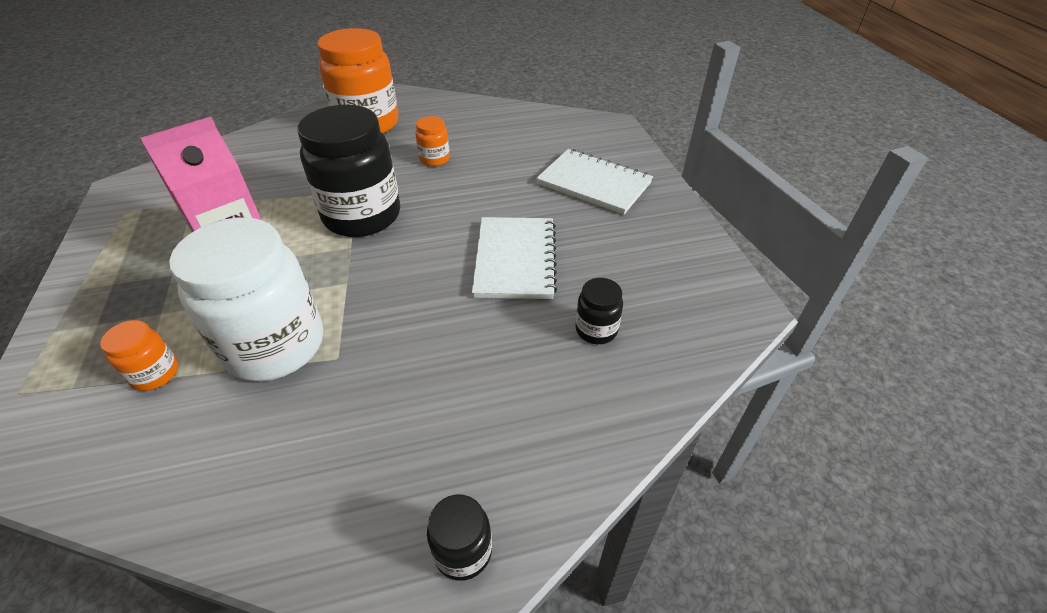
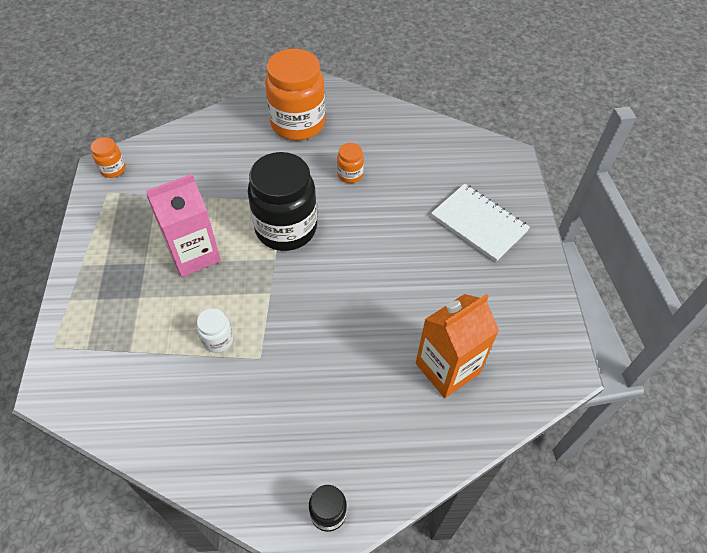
camera: 10 degrees right, 10 degrees up
(155, 374) = (139, 348): orange jar -> orange jar (113, 169)
(275, 346) = (218, 340): white jar -> white jar, size x0.44
(515, 259) = (399, 292): white notebook -> none
(596, 330) = (447, 368): black jar -> orange carton

